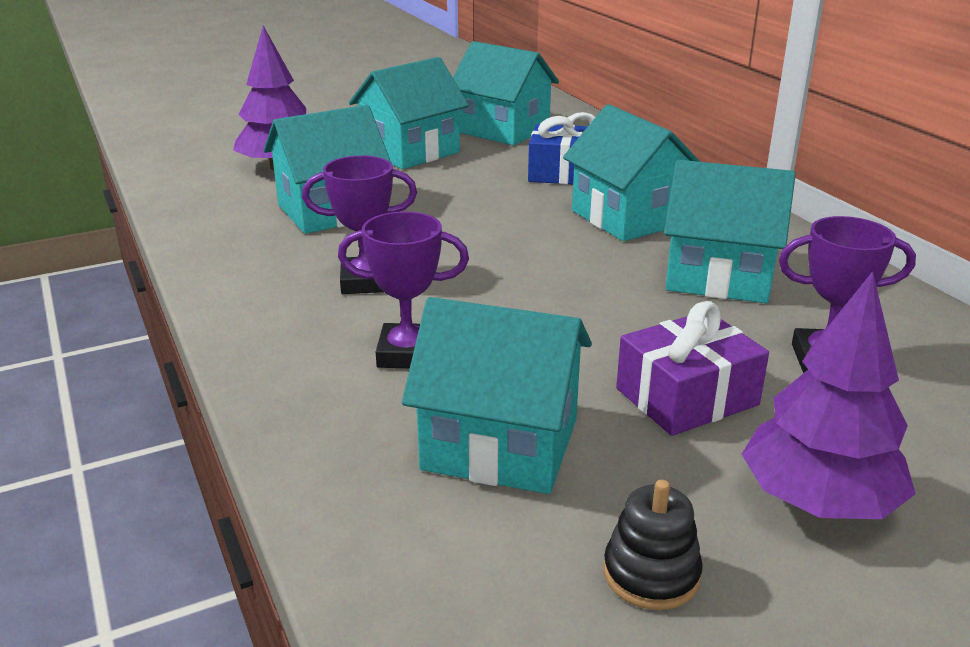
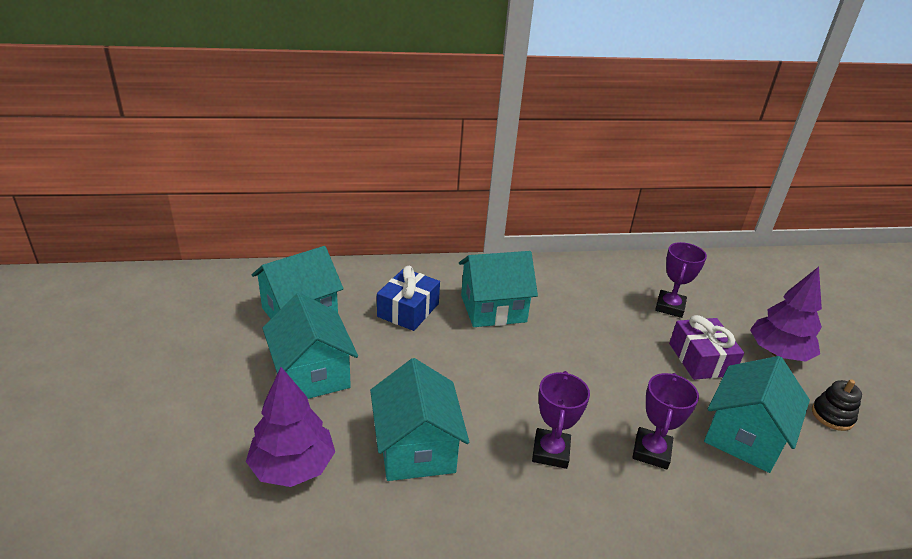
camera: 75 degrees left, 5 degrees up
(719, 276) = (580, 305): turquoise house -> none

